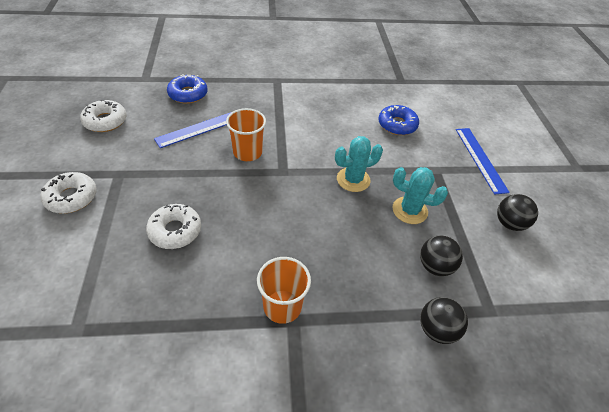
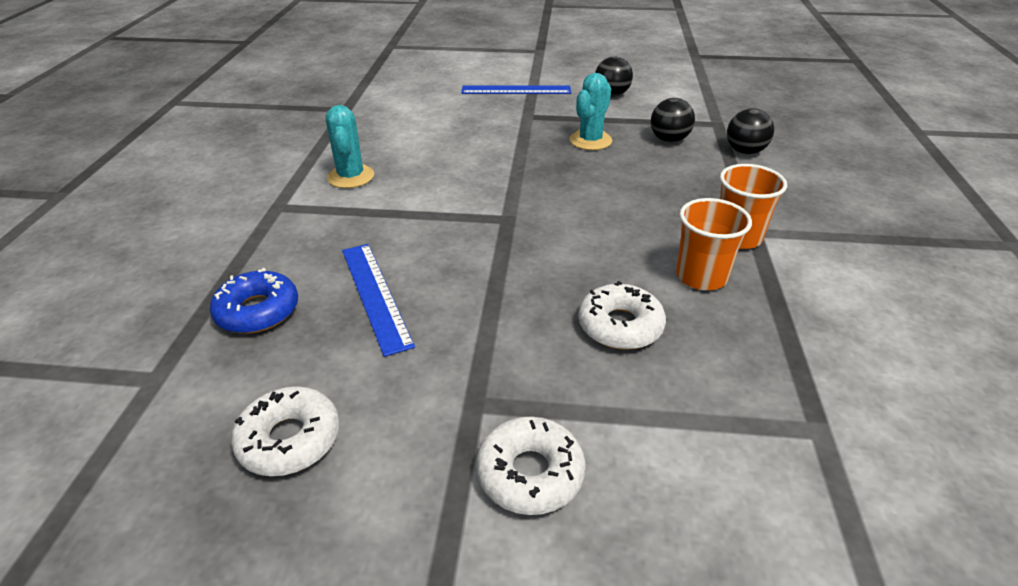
camera: 75 degrees left, 10 degrees down
(247, 152) = (457, 247): orange cup -> orange cup (701, 276)
(353, 180) = (534, 168): turquoise cactus -> turquoise cactus (351, 177)
(397, 125) = (438, 125): blue donut -> none

